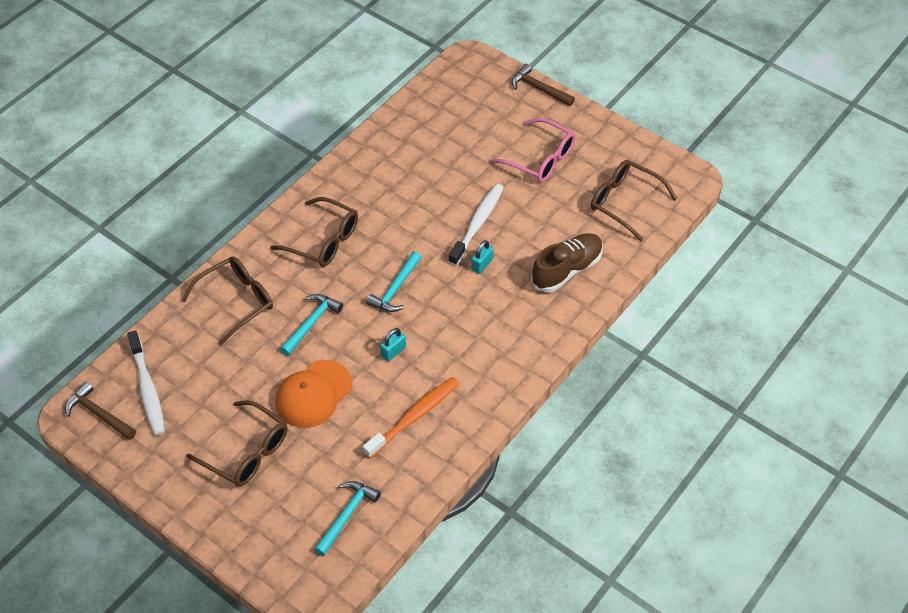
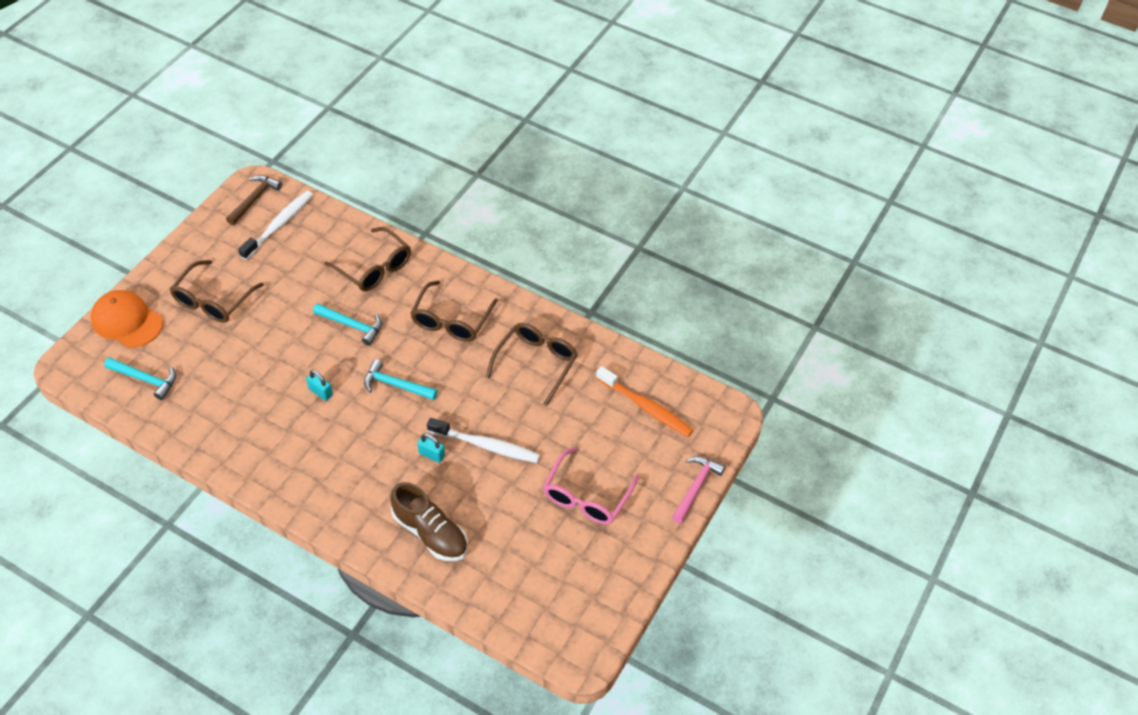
camera: 80 degrees right, 0 degrees up
(147, 389) = (279, 225): white toothbrush -> white toothbrush turned 150 degrees clockwise
(313, 394) = (272, 338): orange cap -> orange cap (127, 321)
(414, 417) = (246, 417): orange toothbrush -> orange toothbrush (646, 407)
(539, 89) = (696, 487): brown hammer -> pink hammer
(625, 203) = (532, 586): brown glasses -> brown glasses (535, 364)

